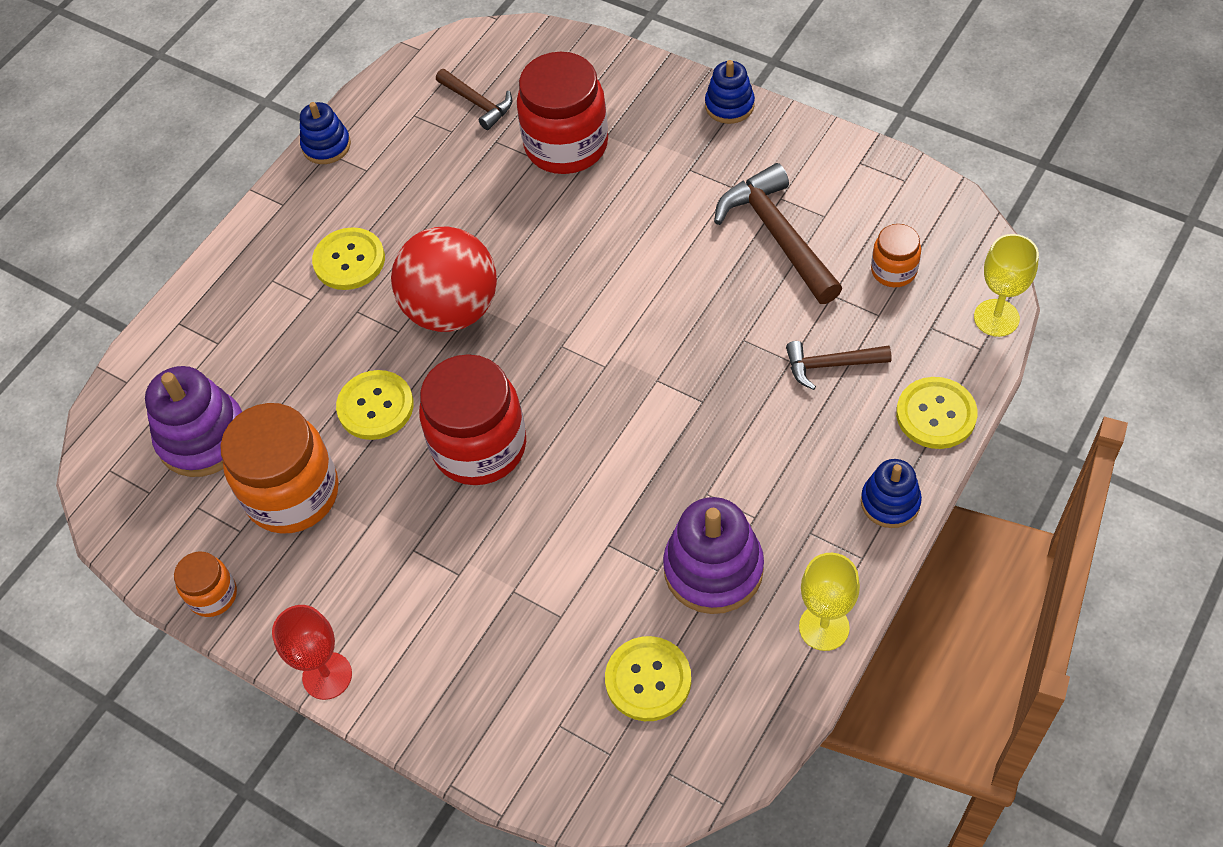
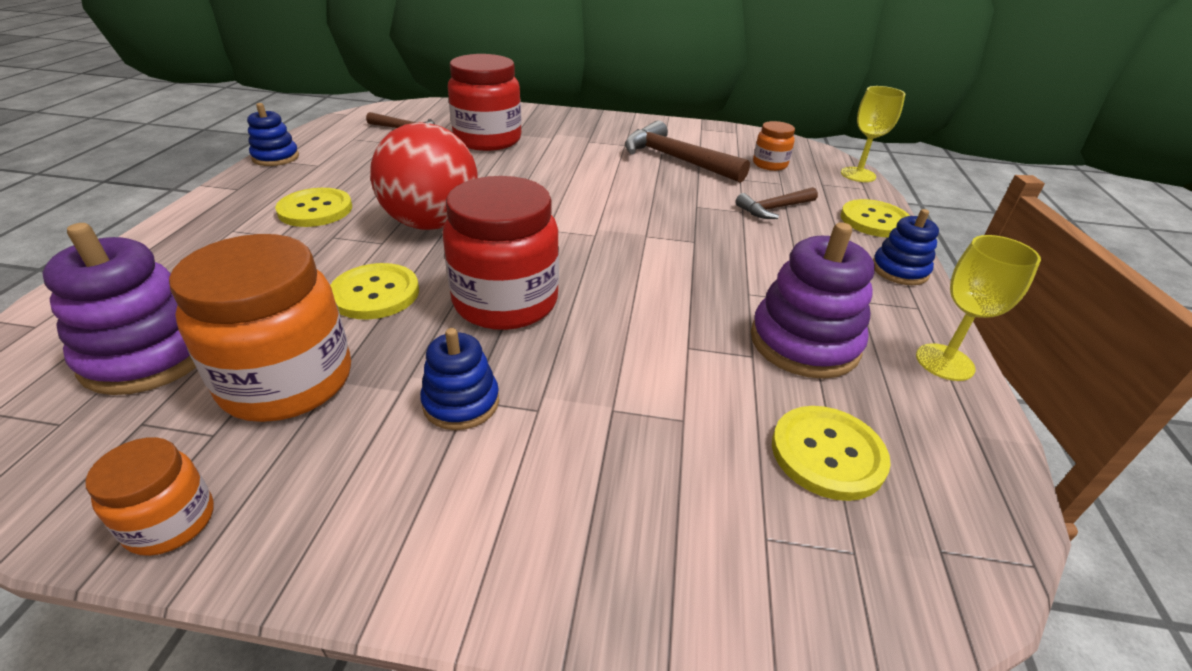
camera: 30 degrees left, 20 degrees down
(327, 676) = (393, 580): red goblet -> none
(729, 105) = (595, 117): blue stacking toy -> blue stacking toy (461, 402)

